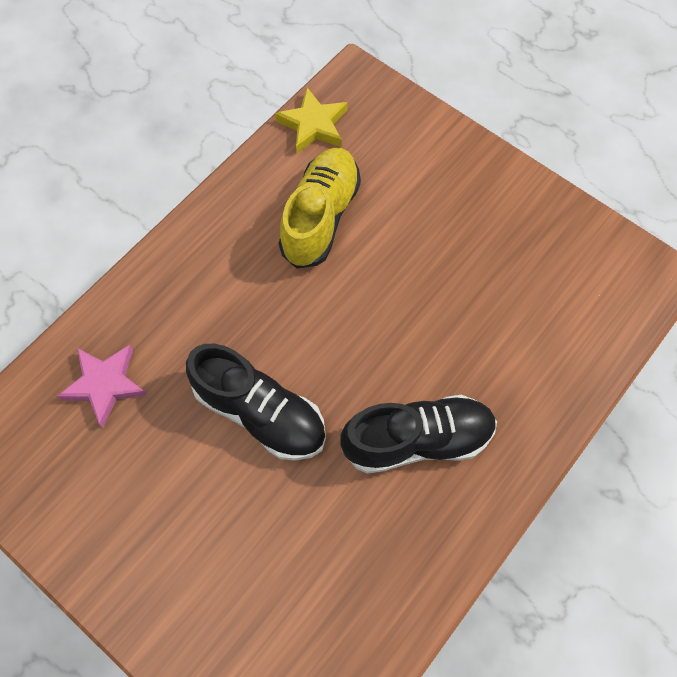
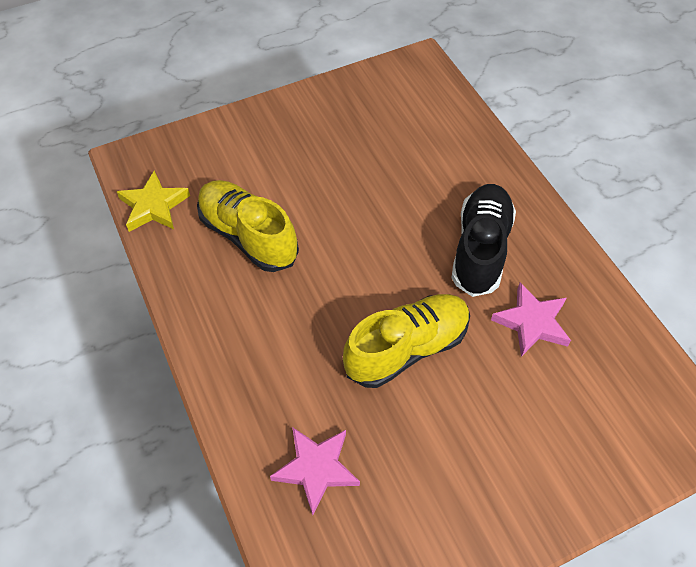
camera: 65 degrees left, 10 degrees down
(260, 412) = (407, 348): black shoe -> yellow shoe
(348, 526) = (532, 322): none -> pink star

